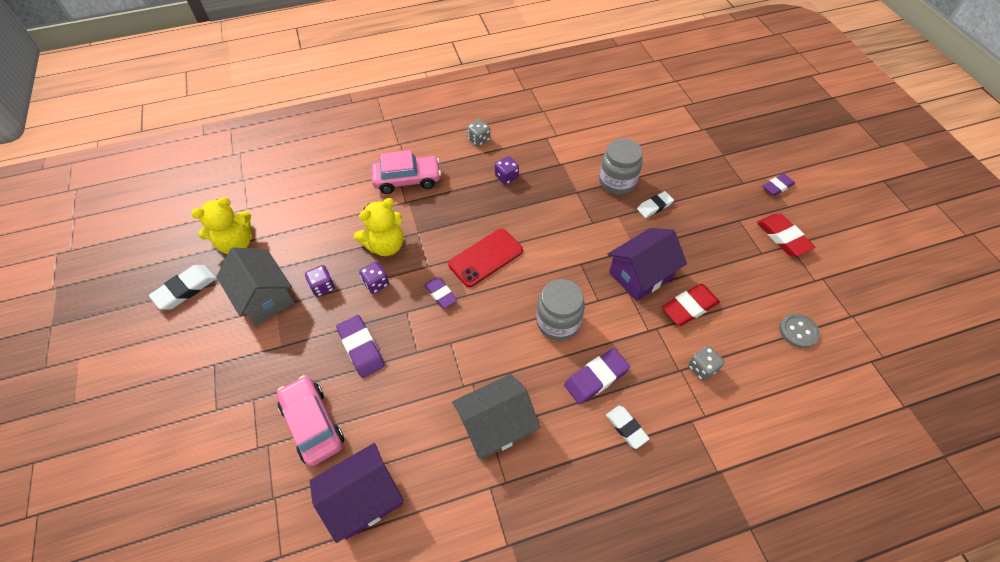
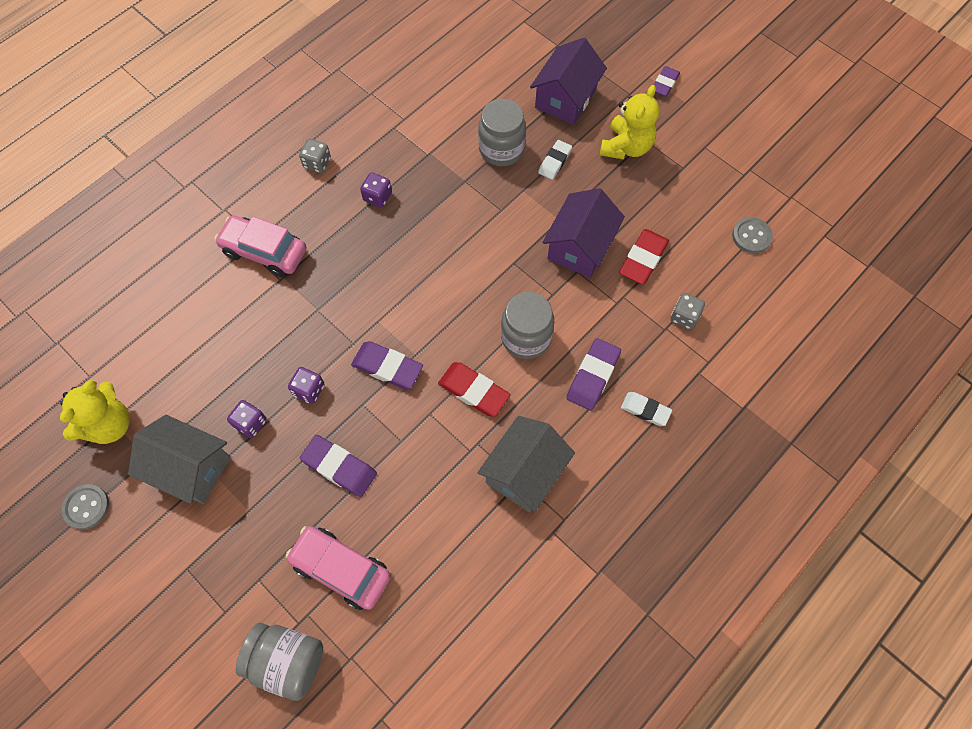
camera: 30 degrees left, 10 degrees up
(185, 289) = (86, 507): white eraser -> grey button
(230, 472) = (287, 661): none -> grey jar
(364, 498) = (440, 608): purple house -> purple house (565, 98)
(385, 245) = (290, 342): yellow teddy bear -> yellow teddy bear (626, 147)
(407, 180) = (264, 252): pink car -> pink car turned 120 degrees counterclockwise
(440, 294) = (387, 367): purple eraser -> purple eraser, size x1.50
(485, 257) = (411, 303): red phone -> none
(783, 237) = (695, 140): red eraser -> red eraser (473, 391)

